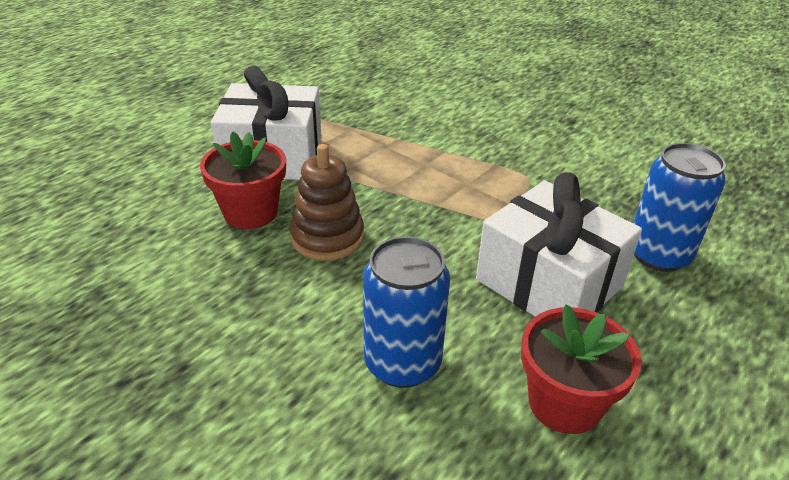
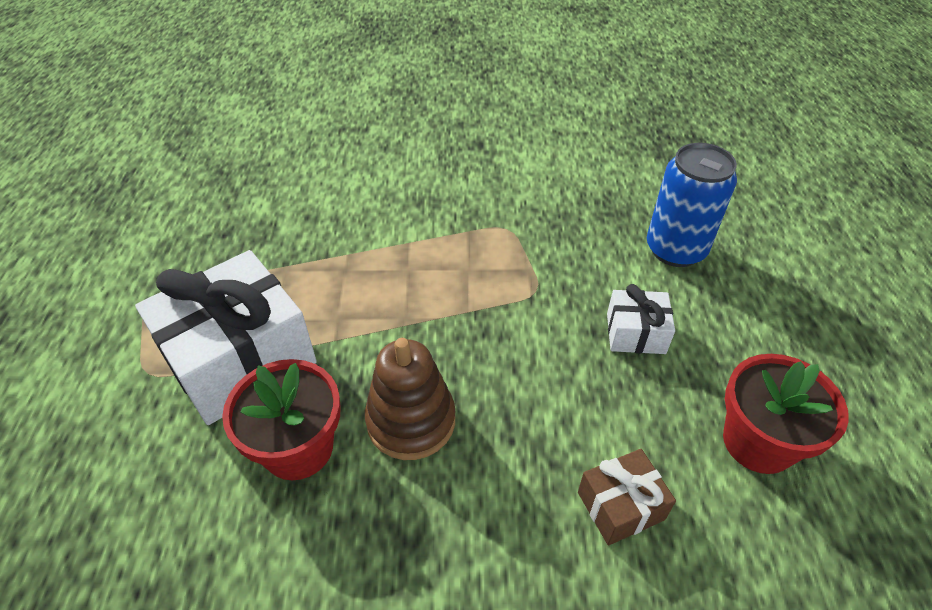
camera: 40 degrees left, 10 degrees up
(402, 363) = (620, 506): blue can -> brown gift
(549, 283) = (635, 333): white gift -> white gift, size x0.48

